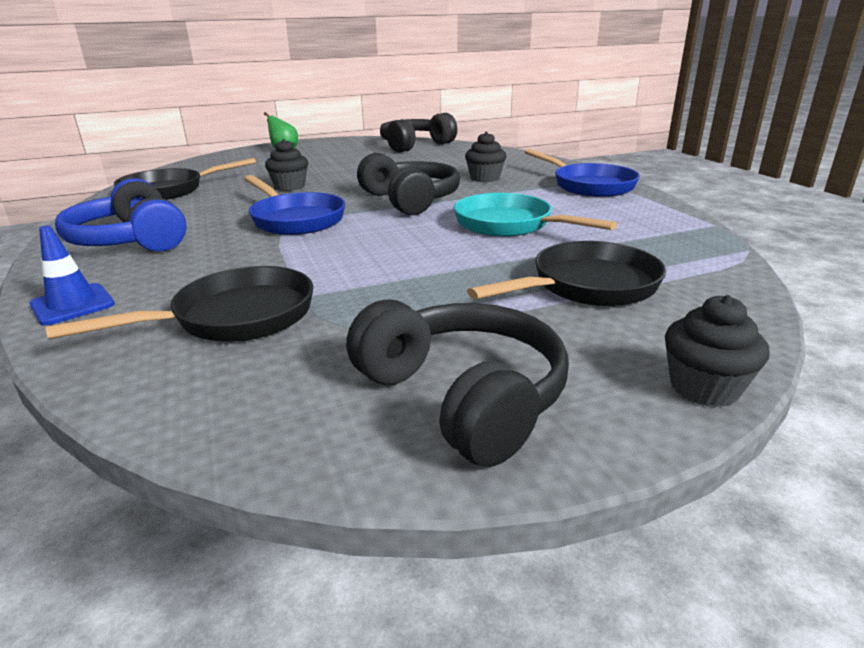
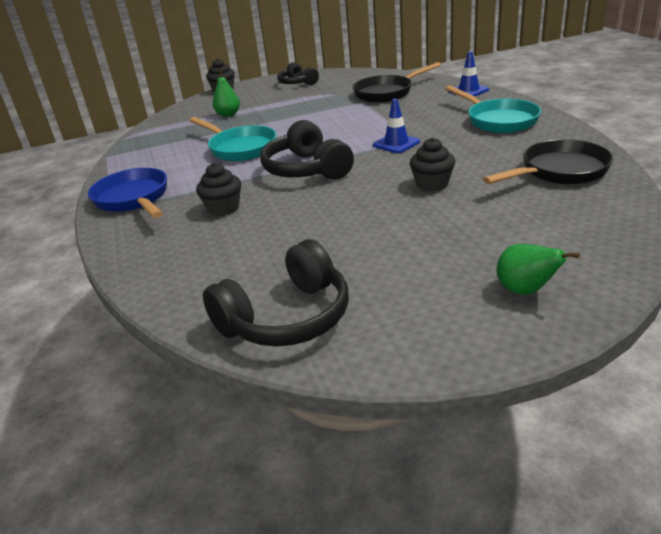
camera: 175 degrees left, 5 degrees up
(131, 240) = (498, 120): blue headphones -> turquoise pan
(295, 219) = (396, 143): blue pan -> blue traffic cone
(462, 397) = (297, 83): black headphones -> black headphones, size x0.63
(587, 286) = (228, 115): black pan -> green pear

